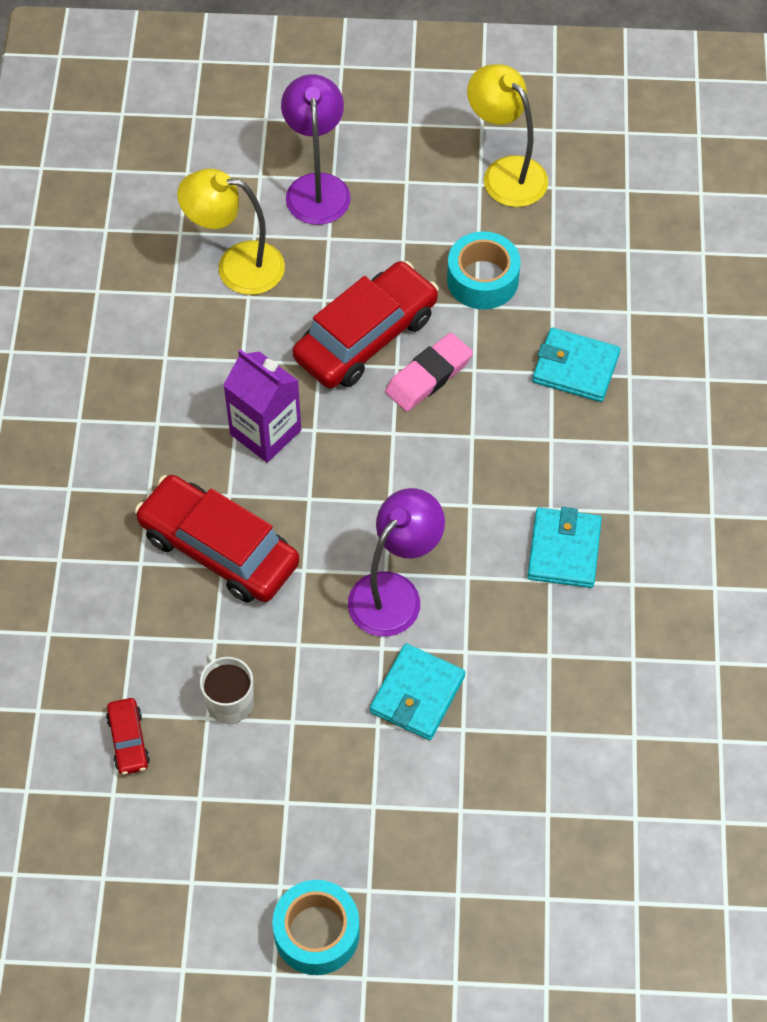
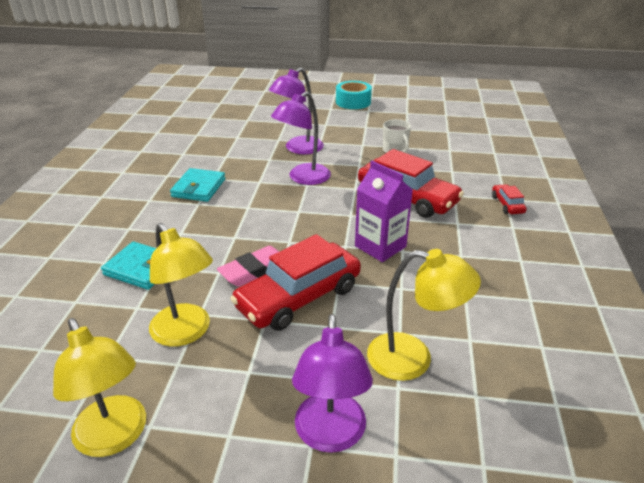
camera: 175 degrees left, 25 degrees down
(128, 740) = (444, 143): red car -> red car (507, 204)
(417, 694) = (298, 149): turquoise wallet -> purple lamp
(482, 279) = (186, 333): turquoise tape -> yellow lamp

